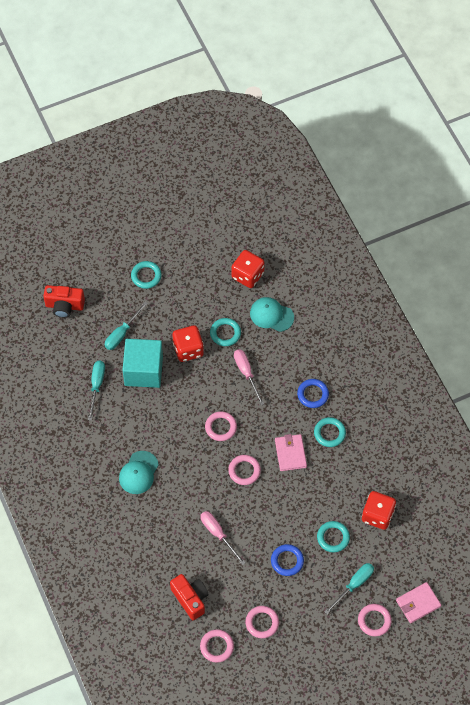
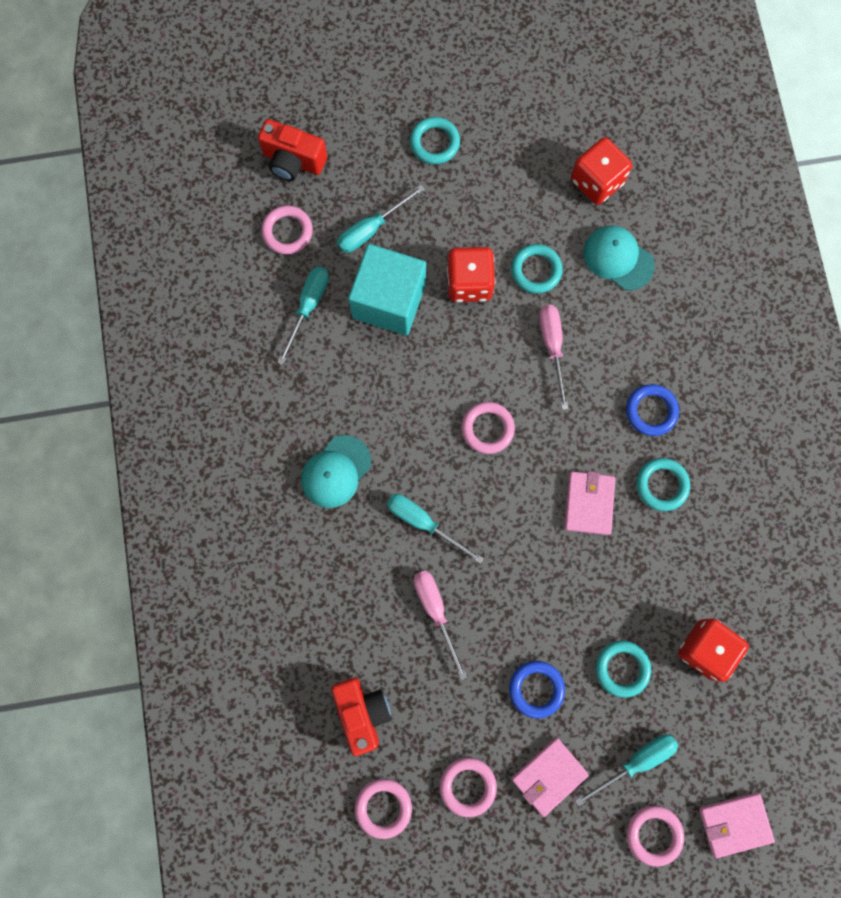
camera: 15 degrees right, 15 degrees up
(198, 488) = (423, 523): none -> turquoise screwdriver
(244, 471) = (506, 513): pink ring -> pink ring (287, 232)
(307, 605) = (549, 776): none -> pink wallet

